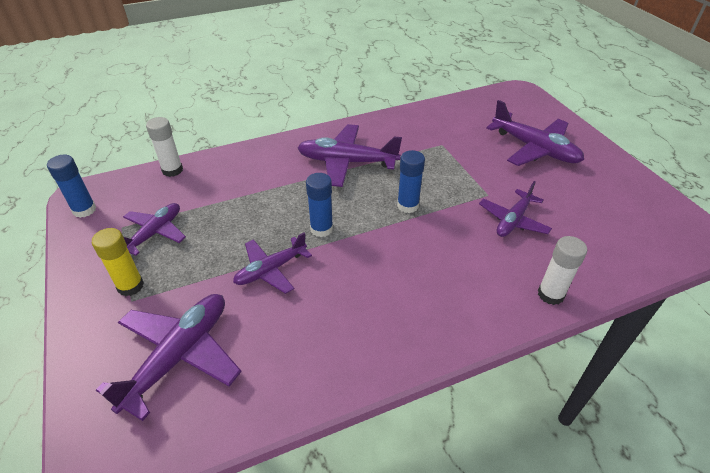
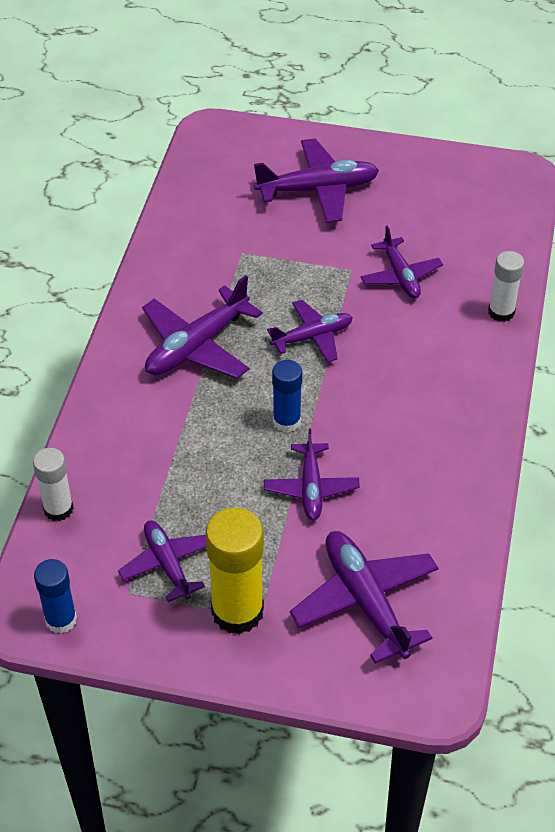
camera: 55 degrees left, 5 degrees up
(130, 286) = (237, 611): yellow glue stick -> yellow glue stick, size x1.66
(408, 205) = (312, 337): blue glue stick -> purple plane

